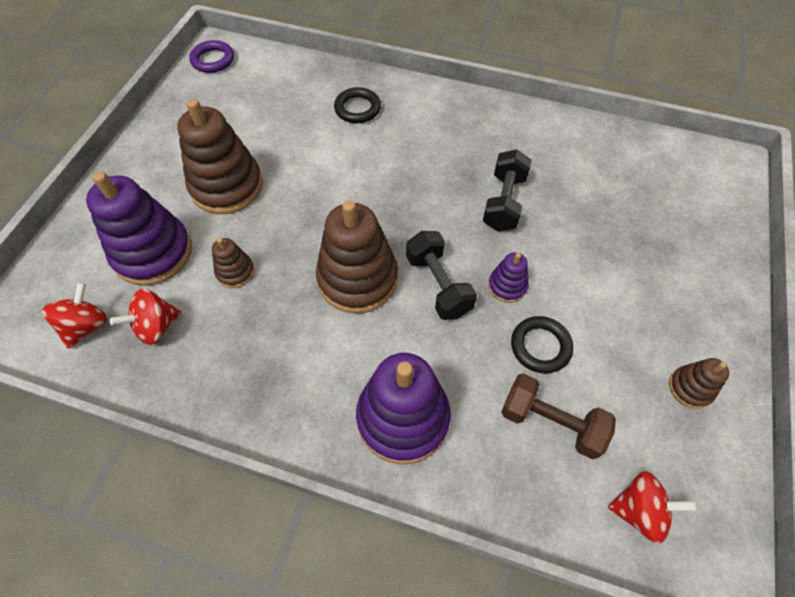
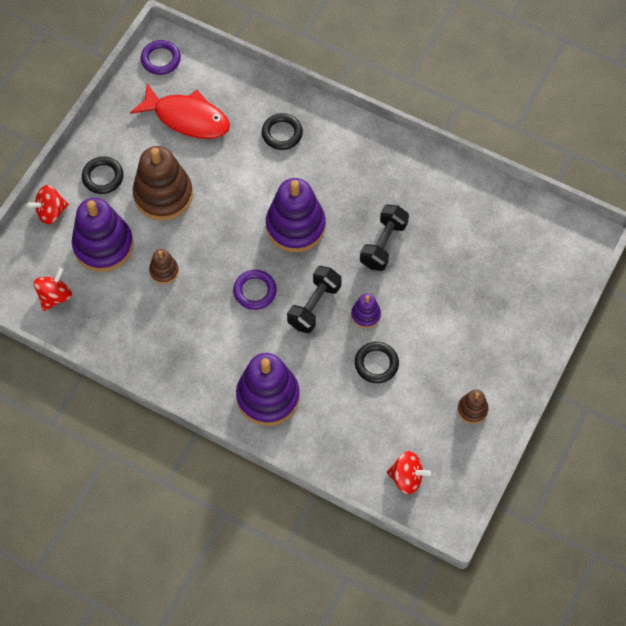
camera: 10 degrees right, 5 degrees up
(151, 177) = (103, 177): none -> black ring
(156, 326) = (104, 304): red spinning top -> red spinning top (51, 212)
(248, 108) = (187, 118): none -> red fish
(358, 279) = (255, 291): brown stacking toy -> purple ring
(393, 197) = (295, 226): none -> purple stacking toy
(438, 285) = (314, 306): black dumbbell -> black dumbbell turned 45 degrees clockwise
(551, 422) = (367, 416): brown dumbbell -> none

